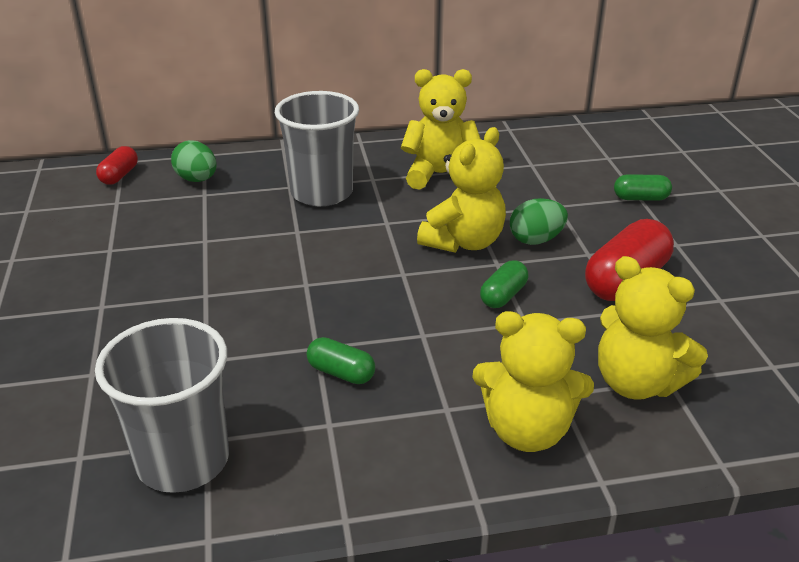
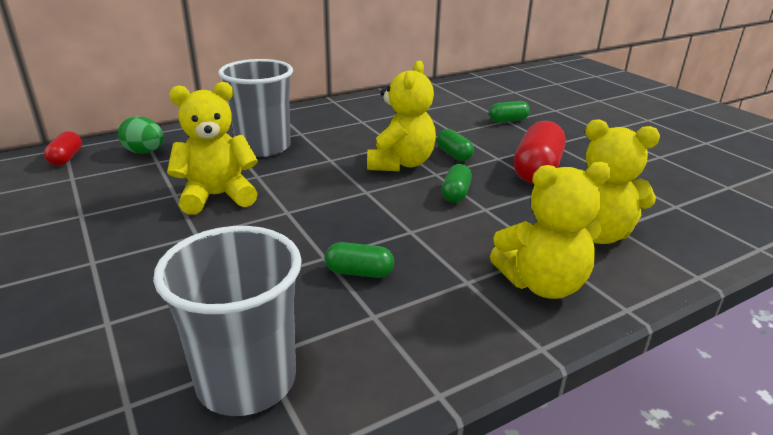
camera: 20 degrees left, 5 degrees down
(440, 175) = (354, 124): yellow teddy bear -> yellow teddy bear (217, 196)
(536, 240) = (454, 155): green egg -> green capsule

